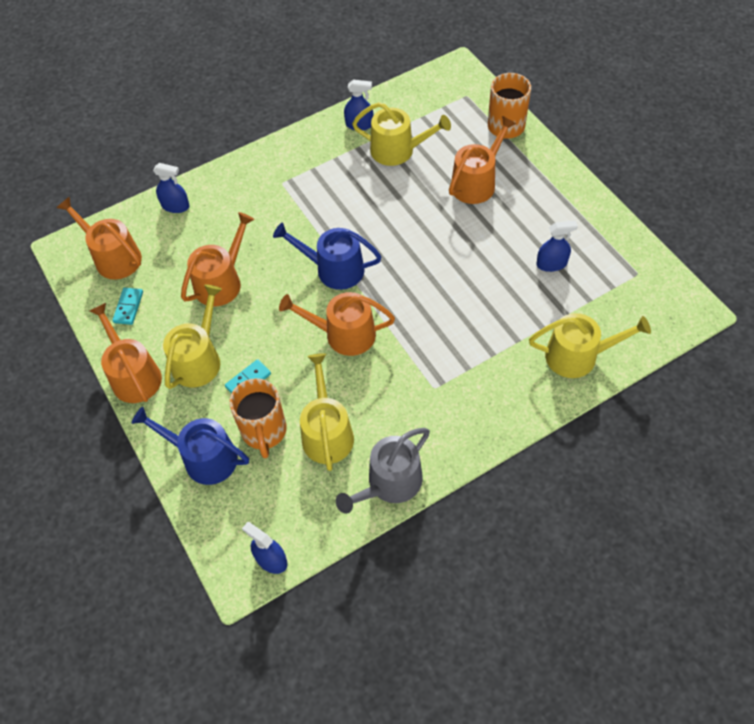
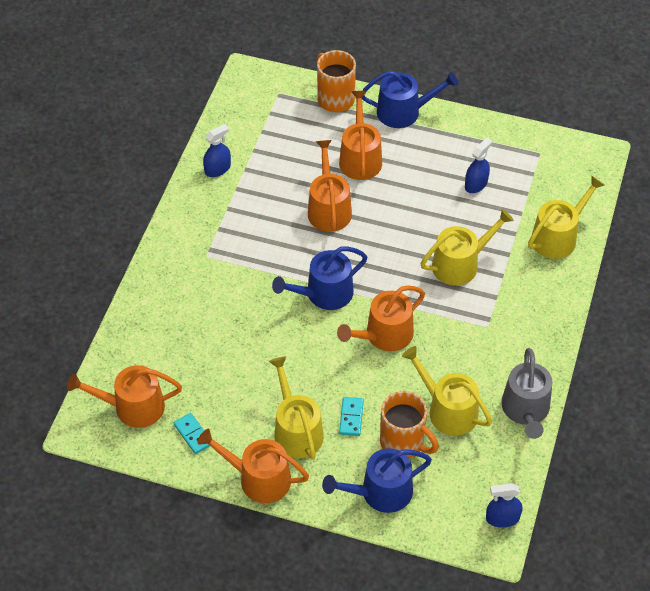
camera: 45 degrees left, 5 degrees down
(175, 206) = (137, 332): blue spray bottle -> none
(221, 282) = (247, 363): orange watering can -> orange watering can (328, 208)
(398, 150) = (272, 171): yellow watering can -> yellow watering can (460, 264)
(552, 168) = (404, 112): none -> blue watering can

